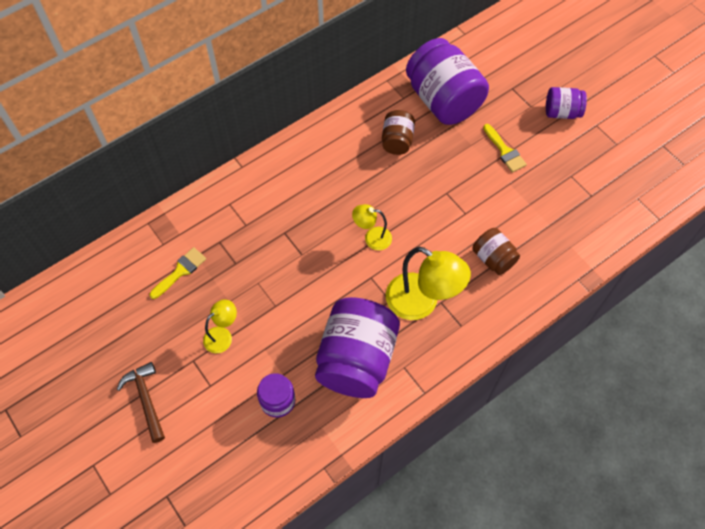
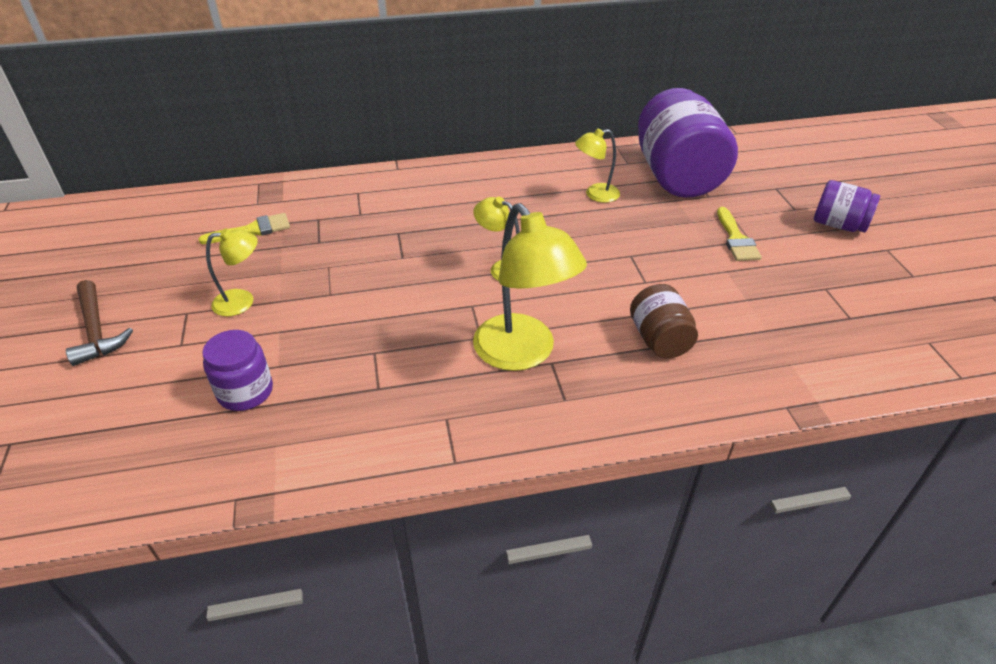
camera: 25 degrees right, 20 degrees down
(146, 399) = (97, 330): brown hammer -> brown hammer turned 150 degrees clockwise
(356, 359) = (386, 384): purple jar -> none
(397, 141) = (595, 194): brown jar -> yellow lamp

